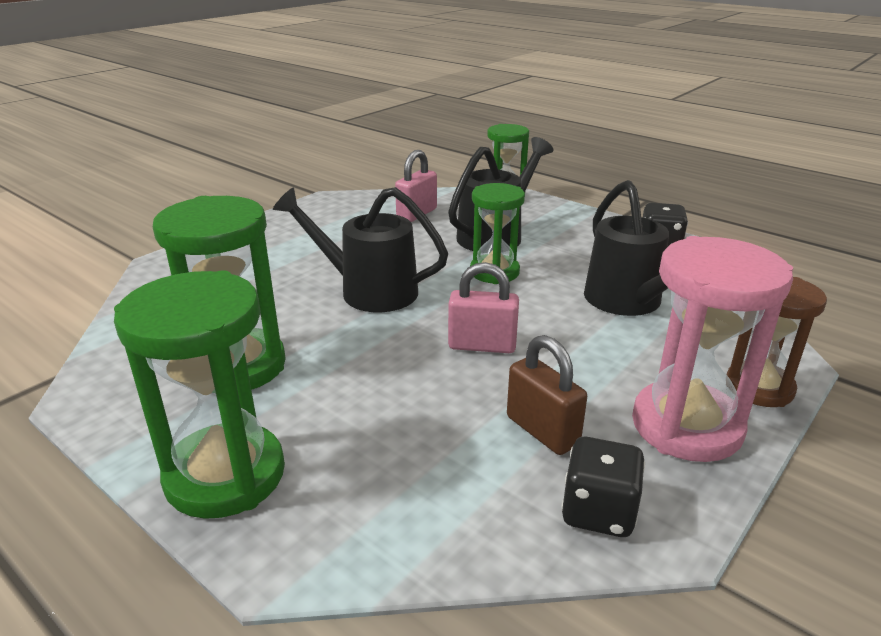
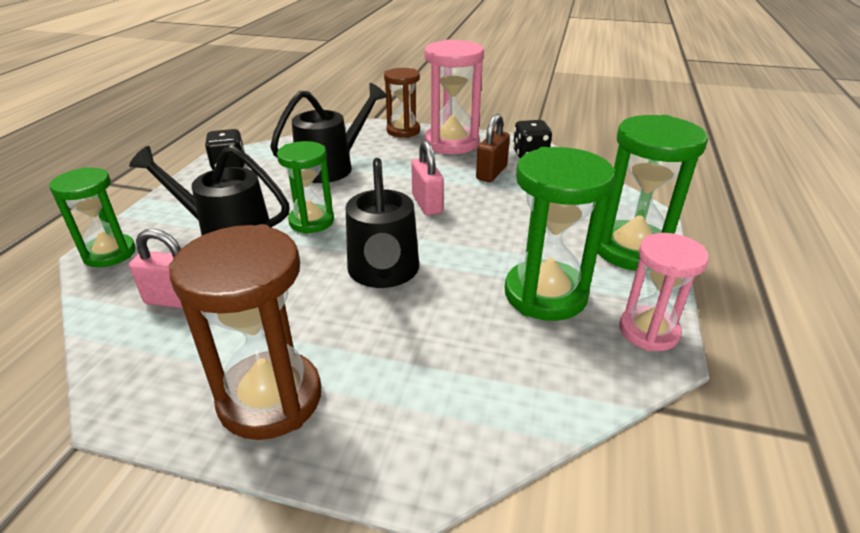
camera: 115 degrees left, 5 degrees up
(113, 407) = (648, 331): none -> pink hourglass
(281, 232) = (270, 398): none -> brown hourglass

